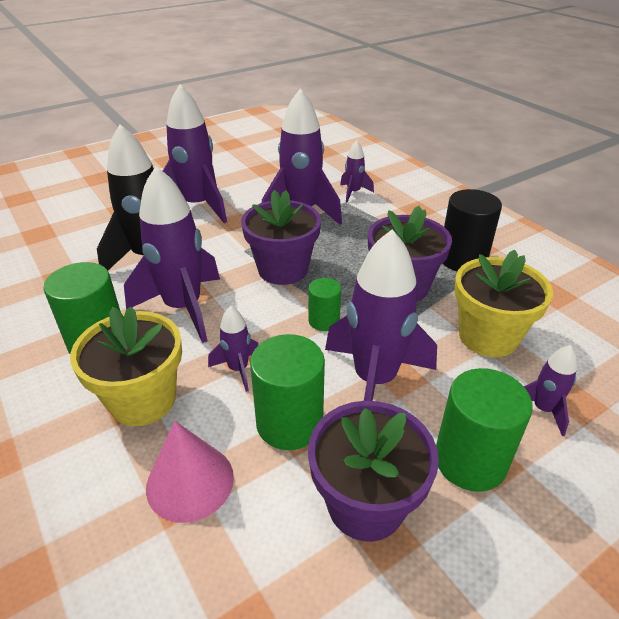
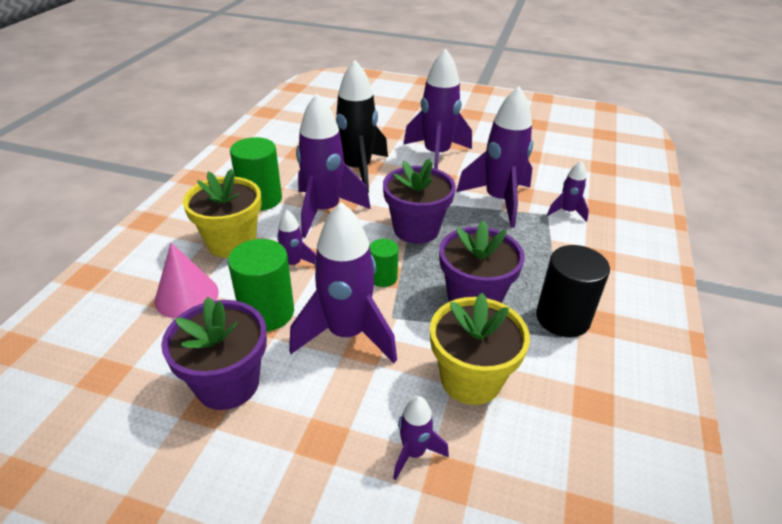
camera: 50 degrees right, 0 degrees up
(470, 460) = (313, 425): green cylinder -> none

